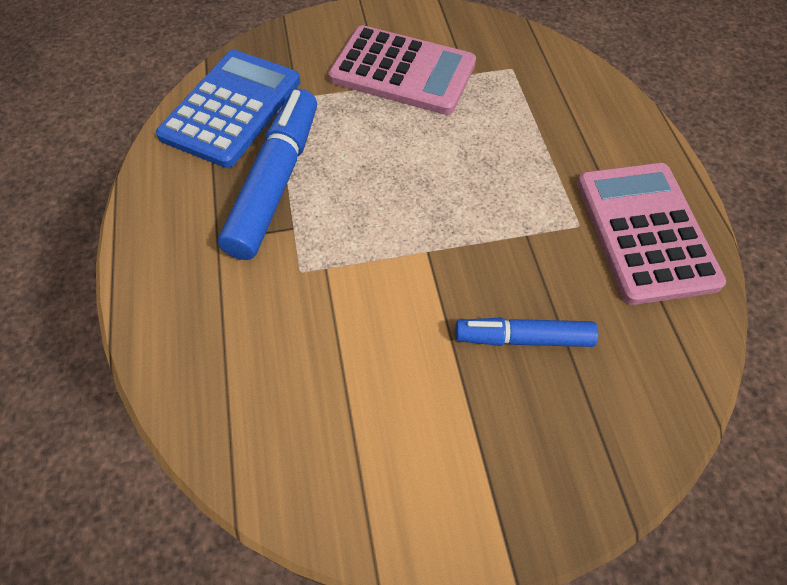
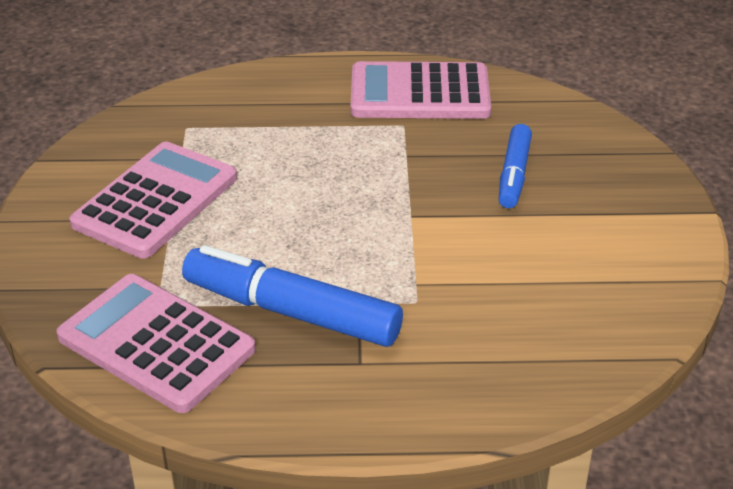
camera: 80 degrees left, 20 degrees down
(231, 108) = (156, 344): blue calculator -> pink calculator

